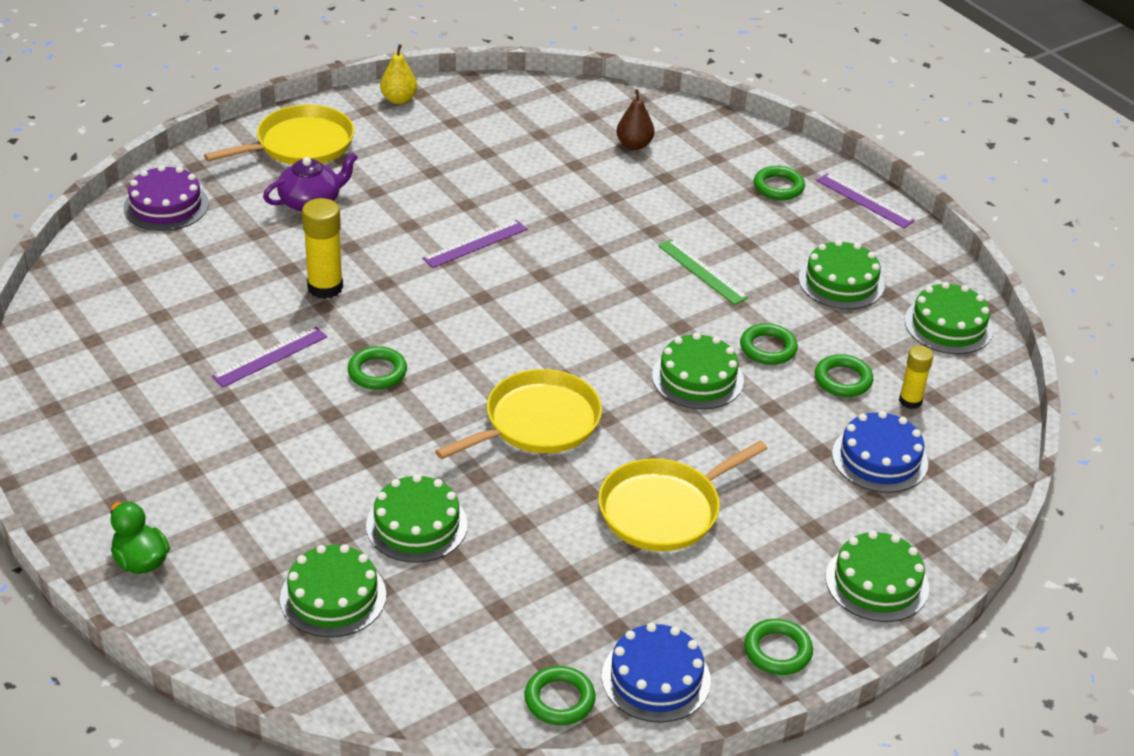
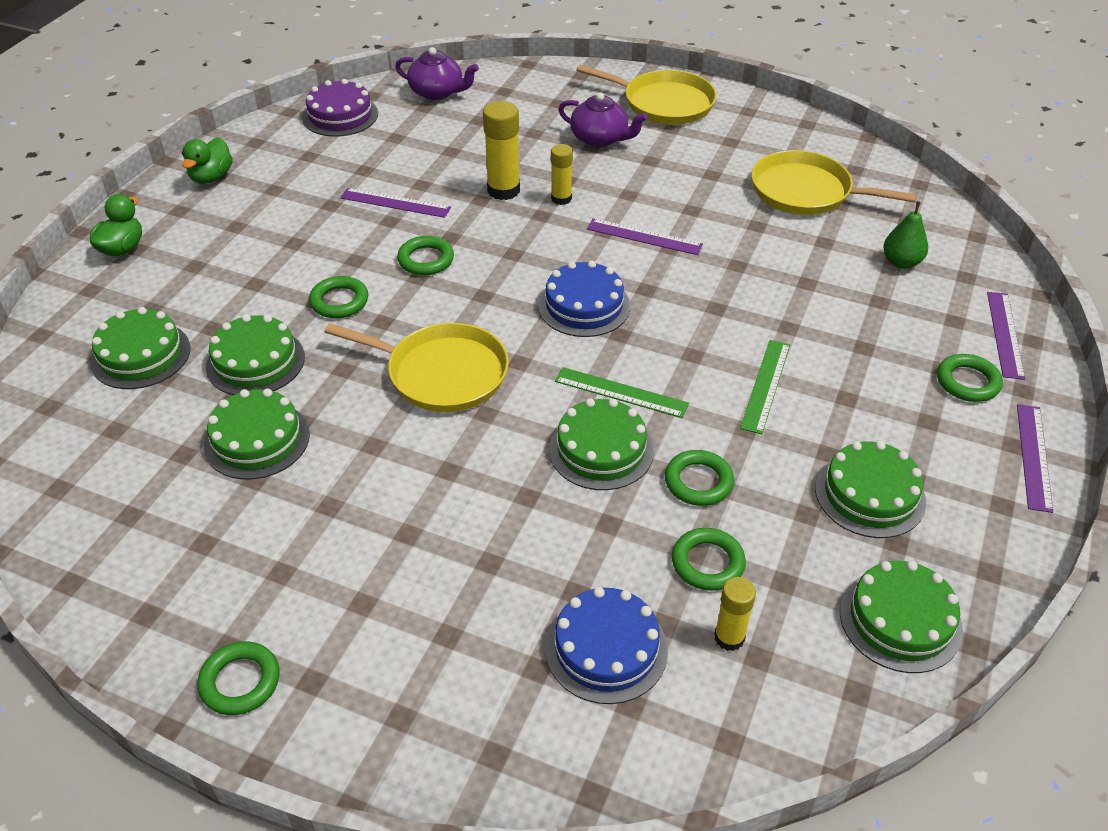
camera: 60 degrees right, 5 degrees up
(82, 460) = (211, 177): none -> green duck
(113, 259) = (437, 92): none -> purple teapot
(166, 206) = (520, 85): purple cake -> purple cake (340, 116)
(374, 262) = (561, 198): none -> yellow glue stick
(399, 99) = (784, 118): yellow pear -> none
(559, 700) = (87, 543): green ring -> green ring (339, 301)
(634, 145) = (901, 262): brown pear -> green pear
(646, 341) = (621, 392): none -> green ruler
(656, 678) = (150, 600): blue cake -> blue cake (584, 306)
(664, 510) = (389, 507): yellow pan -> yellow pan (806, 192)
(749, 146) = (1004, 334): none -> purple ruler
(877, 582) = (400, 728): green cake -> green cake (257, 440)

